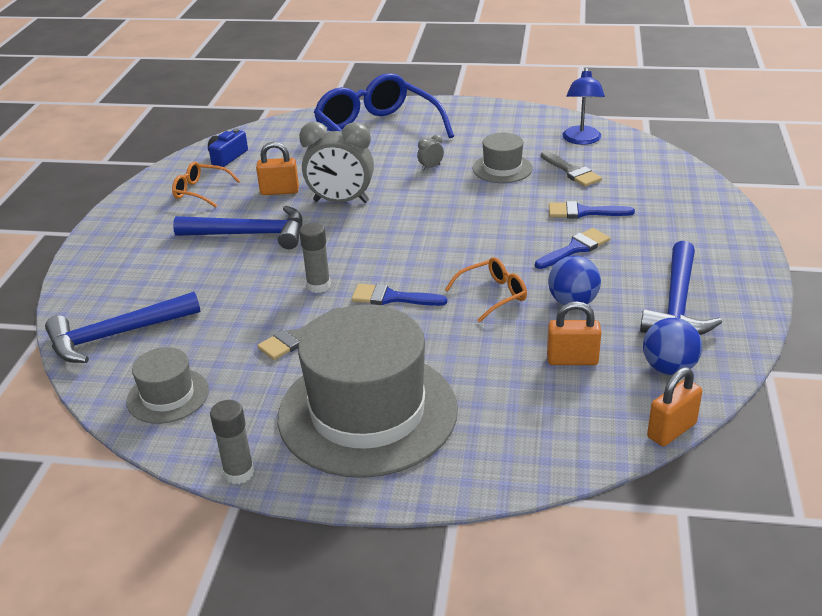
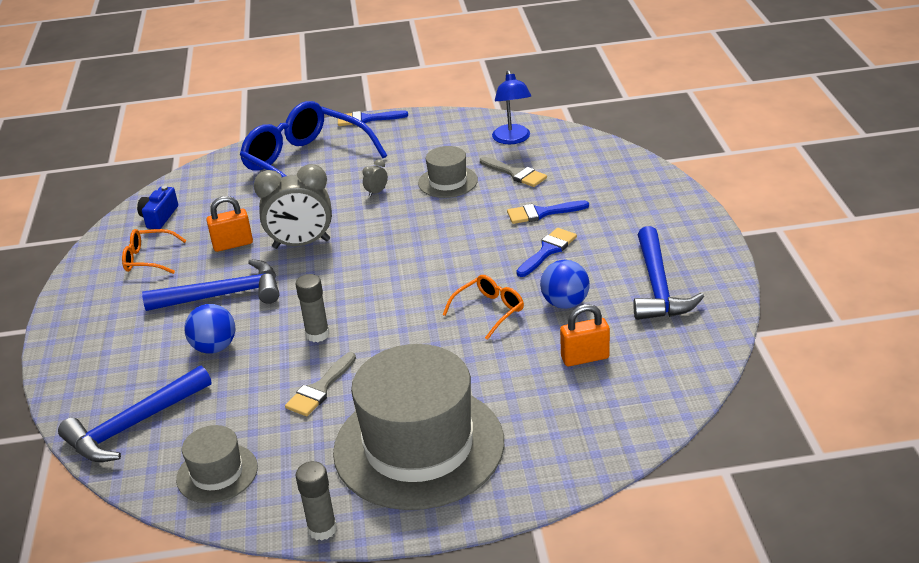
camera: 15 degrees left, 0 degrees up
(392, 298) = (394, 332): blue brush -> blue brush (366, 119)
(669, 368) = (671, 347): blue ball -> blue ball (214, 347)
(671, 430) = (693, 403): orange padlock -> none

